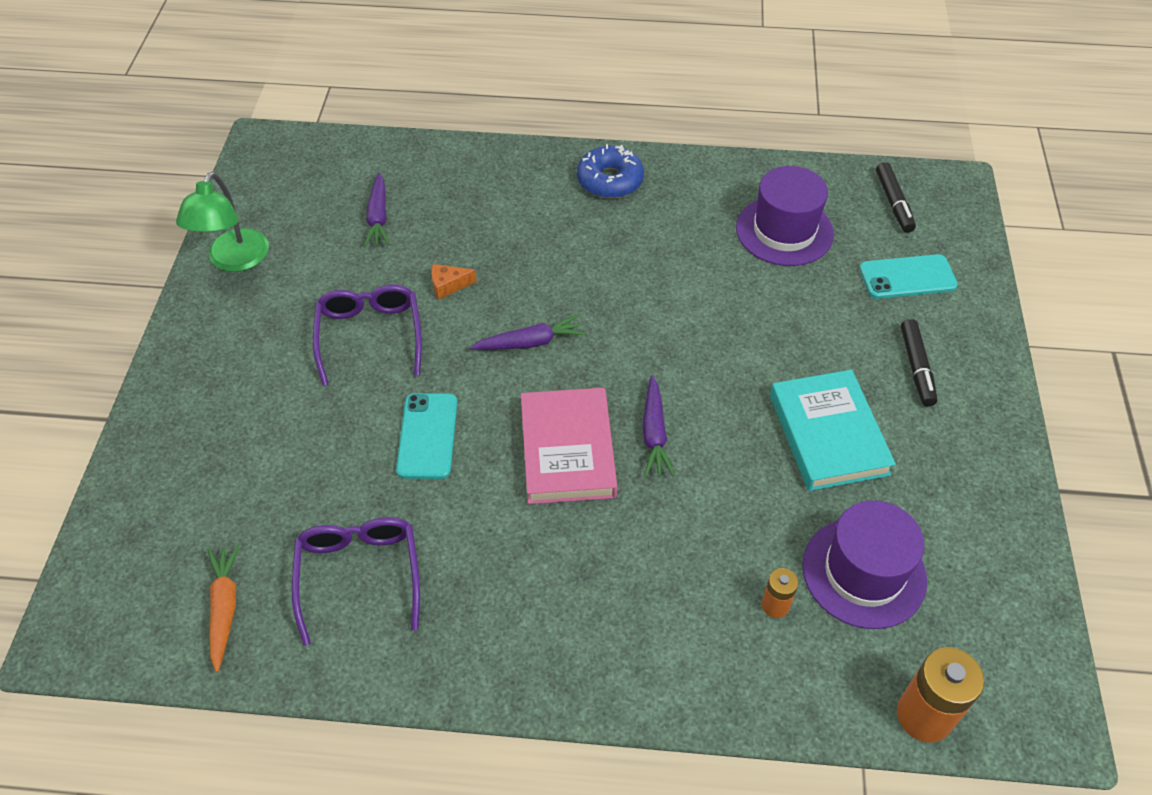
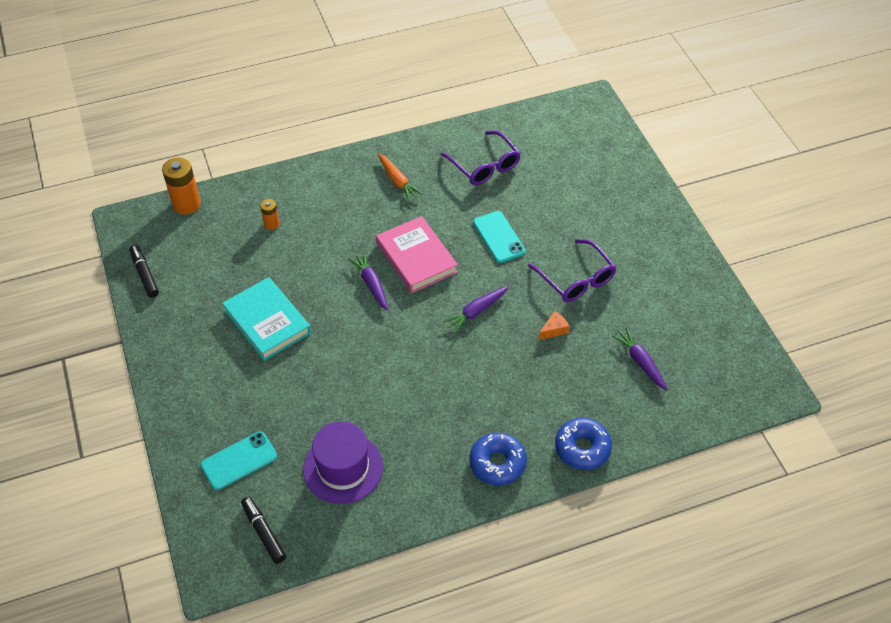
camera: 155 degrees right, 0 degrees up
(224, 608) = (535, 133): orange carrot -> orange carrot (398, 181)
(234, 260) = (703, 294): green lamp -> none
(510, 164) = (582, 448): none -> blue donut
(864, 572) = (229, 254): purple hat -> none
(916, 367) = (220, 388): black marker -> black marker (145, 274)

